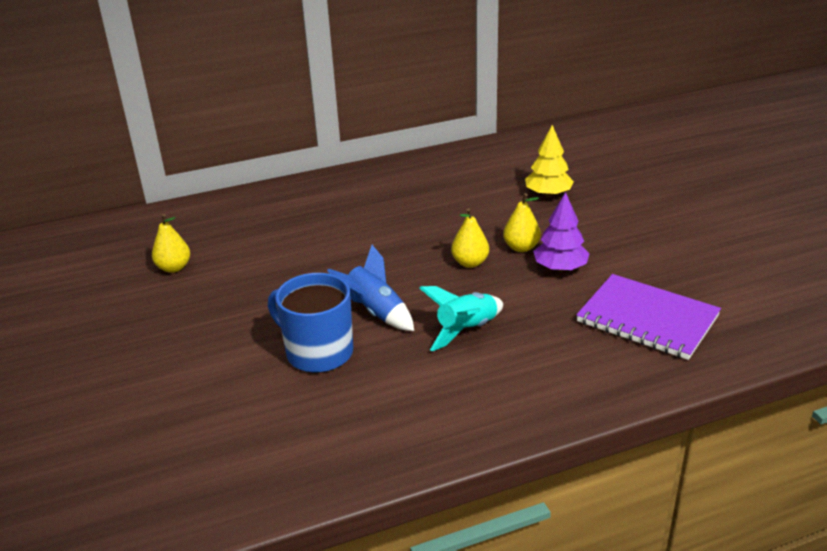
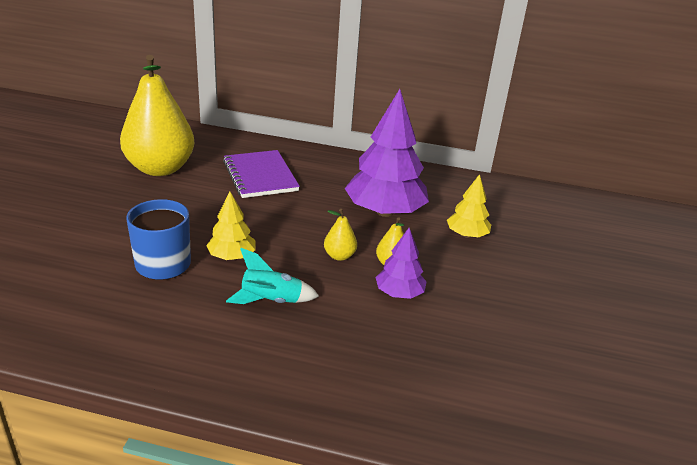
camera: 30 degrees right, 0 degrees up
(174, 268) = (160, 168): yellow pear -> yellow pear, size x2.48
(375, 312) = (232, 256): blue rocket -> yellow tree
(455, 206) = (385, 212): none -> purple tree
(647, 319) = (412, 368): purple notebook -> purple notebook (260, 176)

